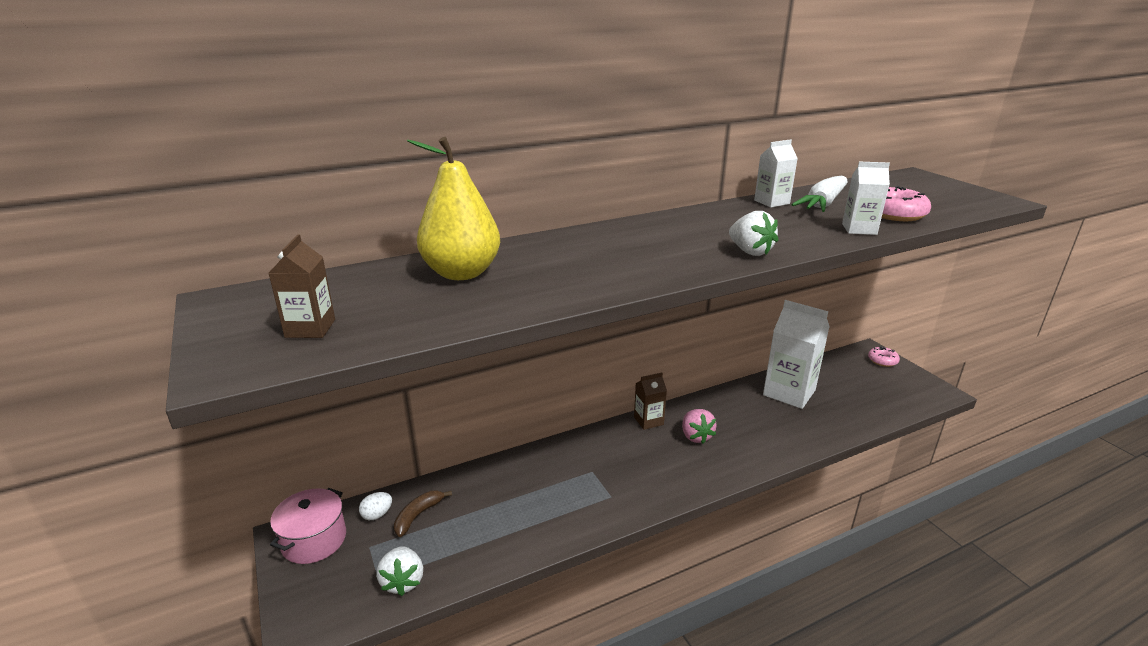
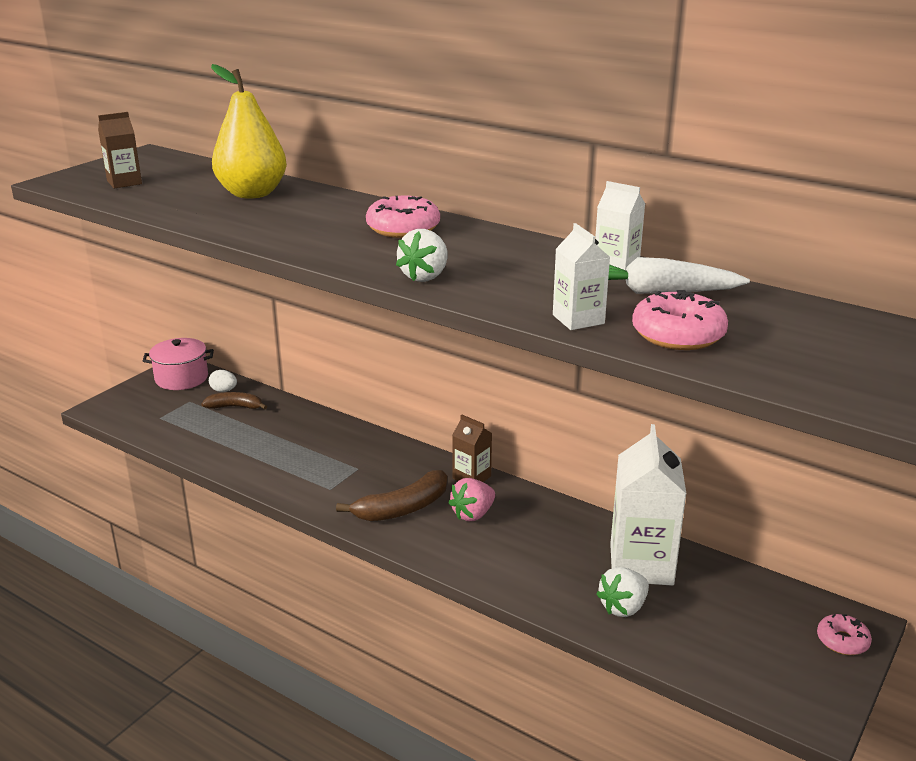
camera: 60 degrees right, 0 degrees up
(403, 581) = (163, 427): white strawberry -> white strawberry (623, 607)
(635, 238) = (403, 228): none -> pink donut
(666, 466) = (402, 508): none -> brown banana

